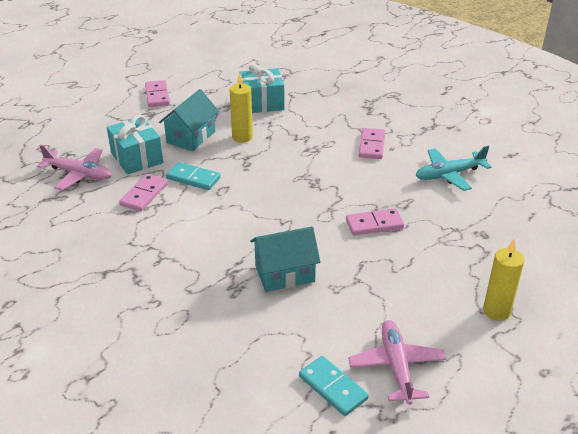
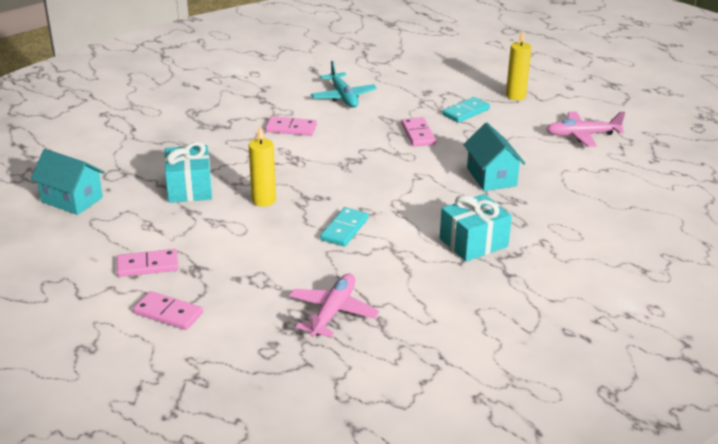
camera: 90 degrees left, 5 degrees down
(137, 158) = (300, 271): turquoise gift -> turquoise gift (473, 242)
(144, 194) = (375, 260): pink domino -> pink domino (168, 313)
(191, 137) = (258, 234): turquoise house -> turquoise house (72, 200)
(333, 387) = (611, 159): turquoise domino -> turquoise domino (466, 112)

